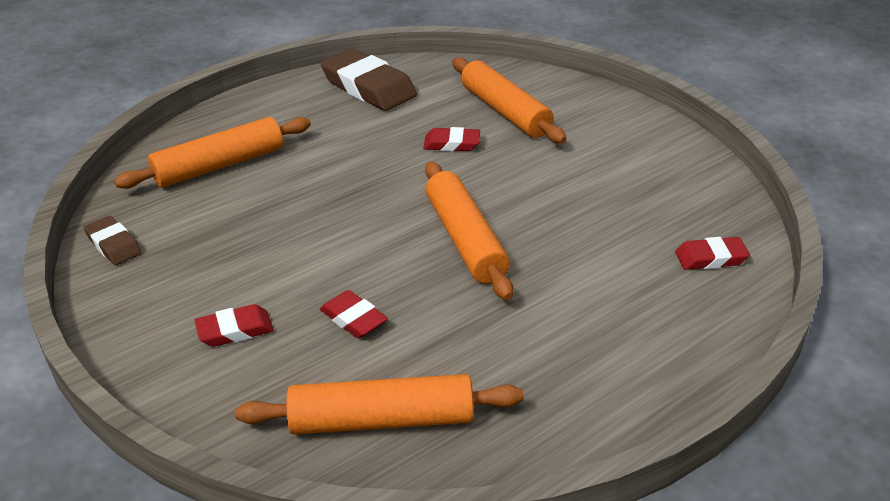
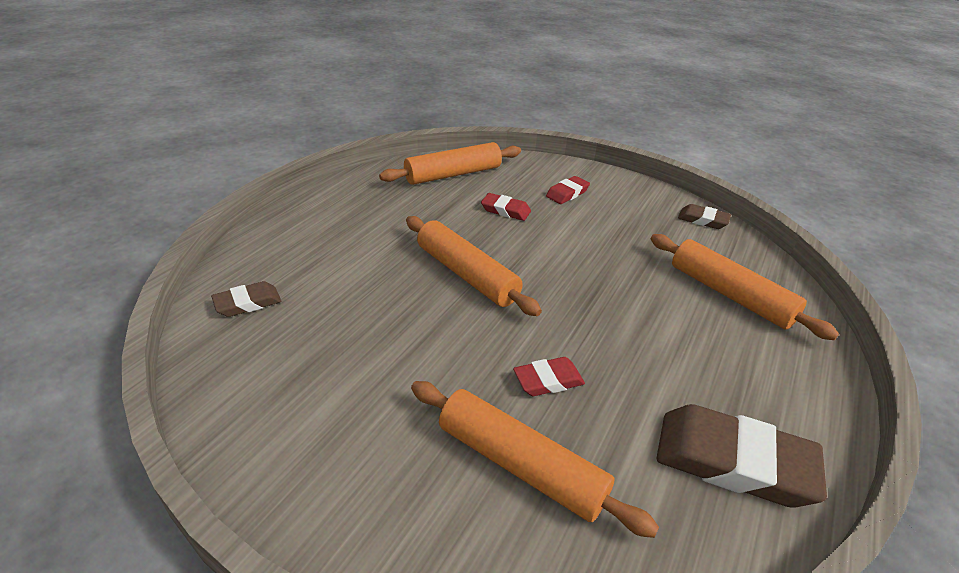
camera: 155 degrees right, 0 degrees up
(219, 165) = (730, 295): orange rolling pin -> orange rolling pin turned 75 degrees counterclockwise
(710, 258) = (248, 303): red eraser -> brown eraser

